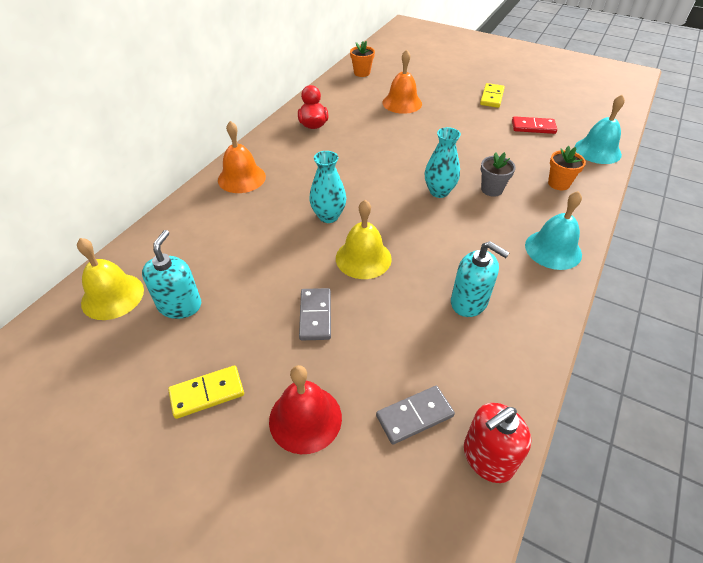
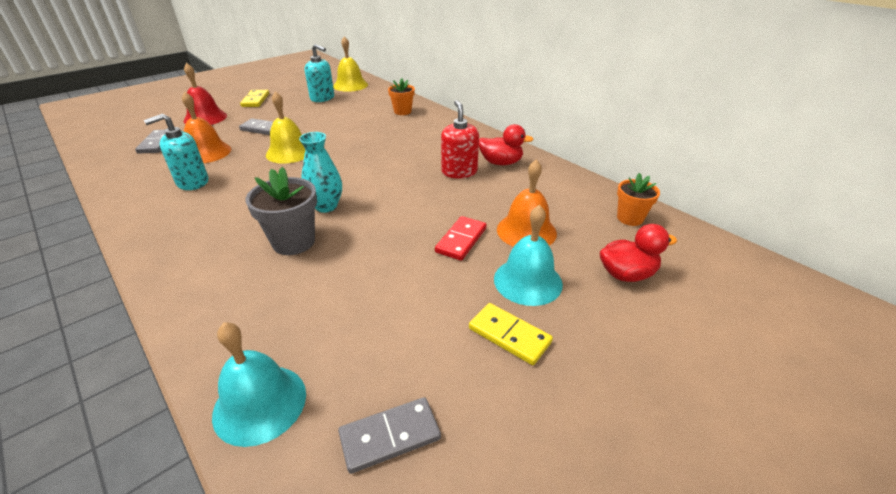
camera: 110 degrees right, 10 degrees down
(241, 178) = (433, 123): orange bell -> orange bell (206, 152)
(328, 216) = (350, 147): turquoise vase -> none
(418, 72) = (626, 274): none -> red duck
(487, 458) = (102, 157): red soap dispenser -> red soap dispenser (459, 172)
(491, 189) = (293, 242): grey flower pot -> grey flower pot, size x1.54
(533, 127) = (385, 347): red domino -> red domino (461, 240)
(553, 249) = (172, 247): turquoise bell -> turquoise bell (528, 281)
(558, 183) = (244, 304): orange flower pot -> orange flower pot (402, 111)
(571, 114) = (390, 436): none -> grey domino

